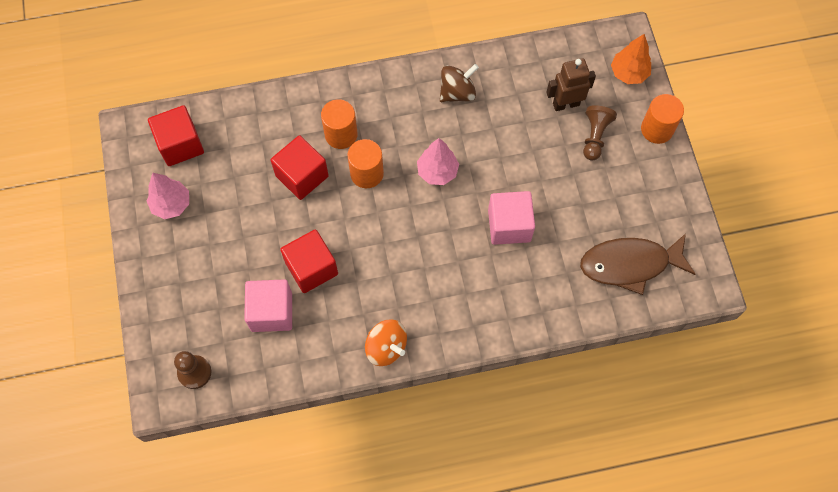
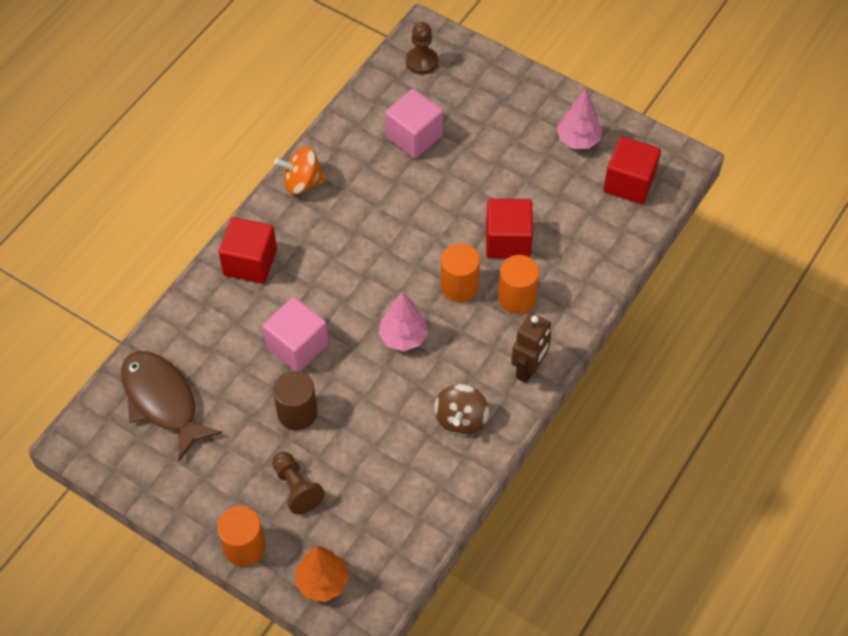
camera: 135 degrees right, 10 degrees down
(311, 268) = (420, 186): red cube -> red cube (250, 262)
(551, 181) = (297, 413): none -> brown cylinder
(566, 104) = (353, 496): brown robot -> brown robot (529, 369)
(630, 264) = (163, 401): brown fish -> brown fish turned 75 degrees counterclockwise

